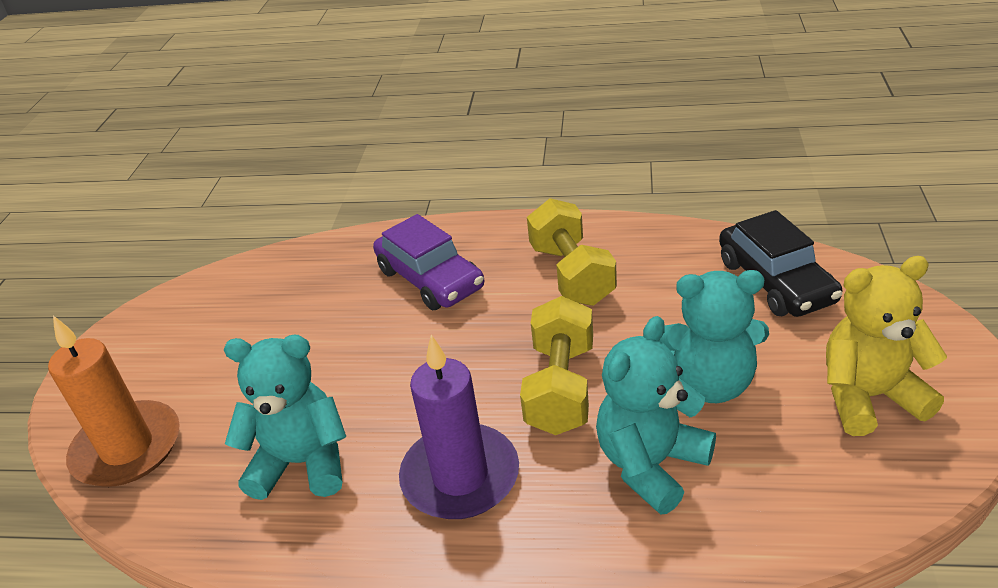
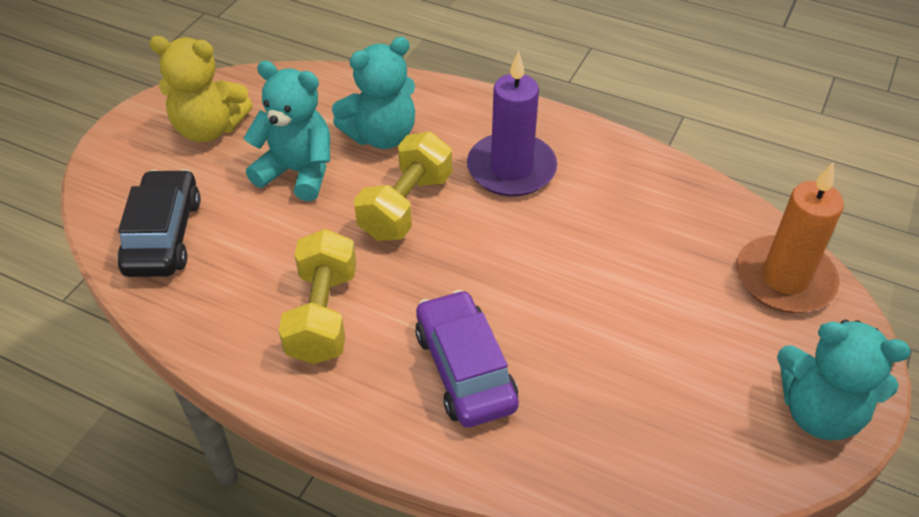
camera: 165 degrees left, 10 degrees up
(302, 463) = (628, 216): turquoise teddy bear -> turquoise teddy bear (819, 412)

